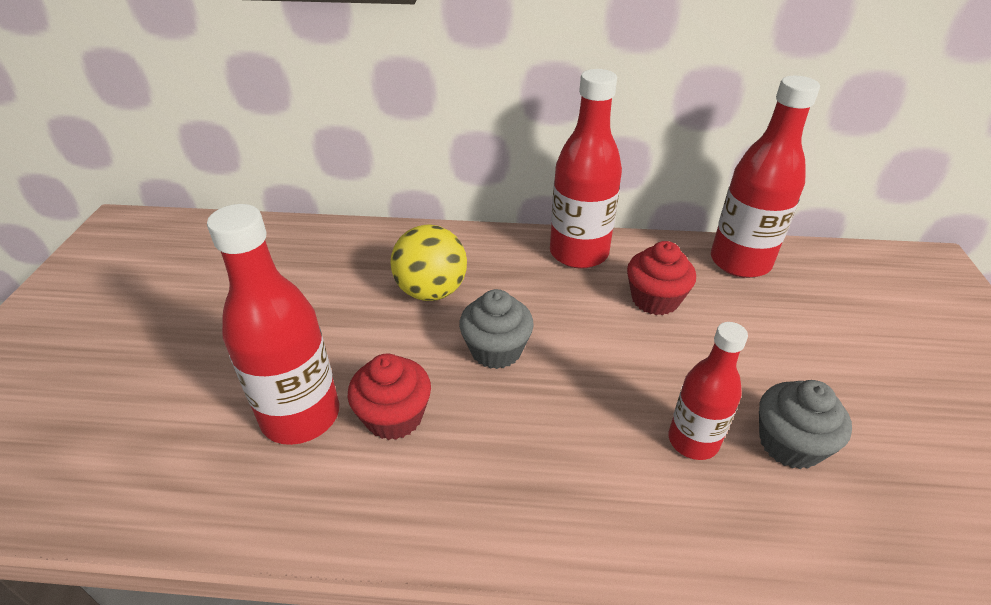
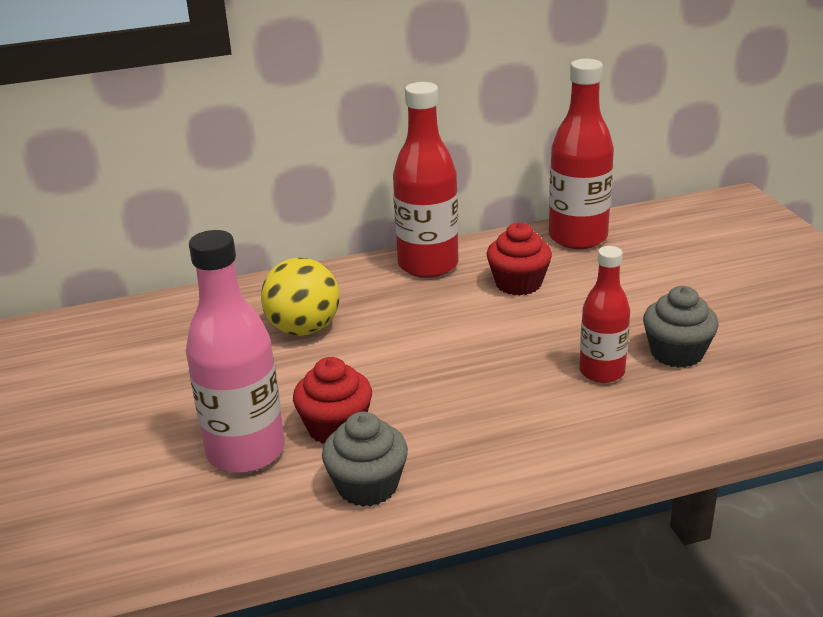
camera: 20 degrees left, 10 degrees down
(301, 416) = (246, 452): red bottle -> pink bottle
(496, 350) = (397, 356): grey cupcake -> grey cupcake (367, 486)

